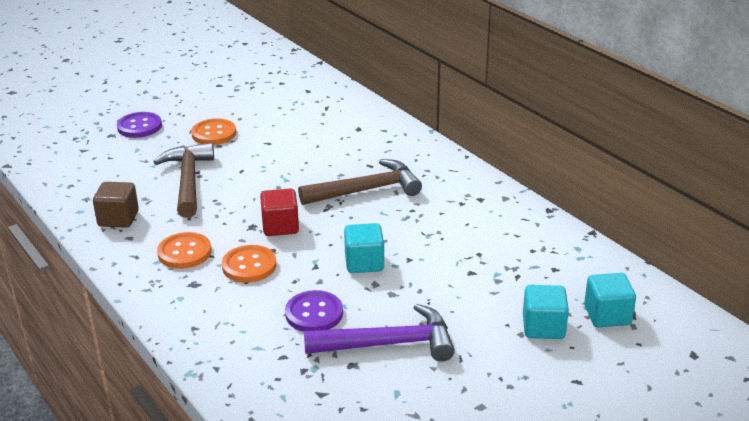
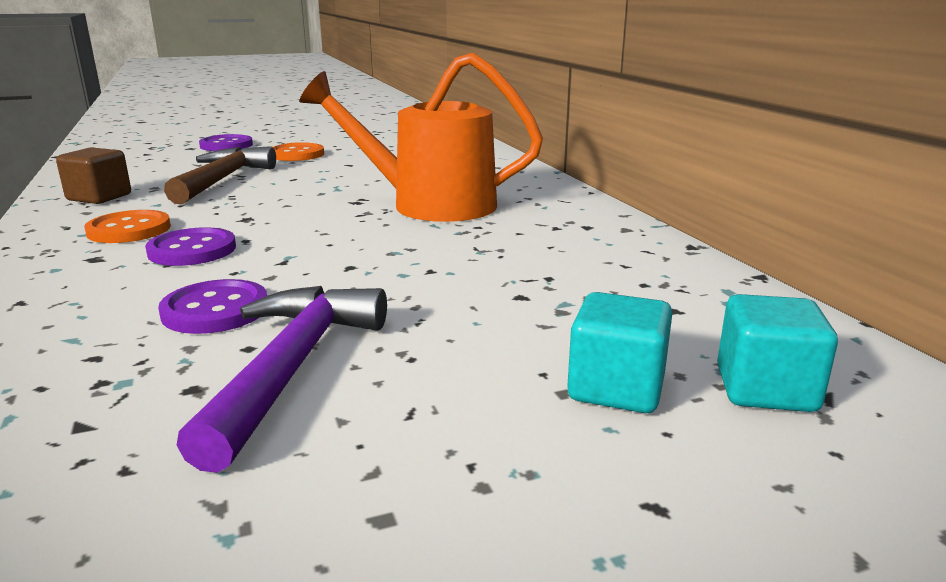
camera: 15 degrees right, 10 degrees down
(249, 266) = (192, 250): orange button -> purple button
(280, 226) = (281, 222): red cube -> none
(364, 263) = (357, 266): turquoise cube -> none
(366, 190) = (429, 205): brown hammer -> orange watering can
(388, 344) = (292, 367): purple hammer -> purple hammer turned 90 degrees counterclockwise

